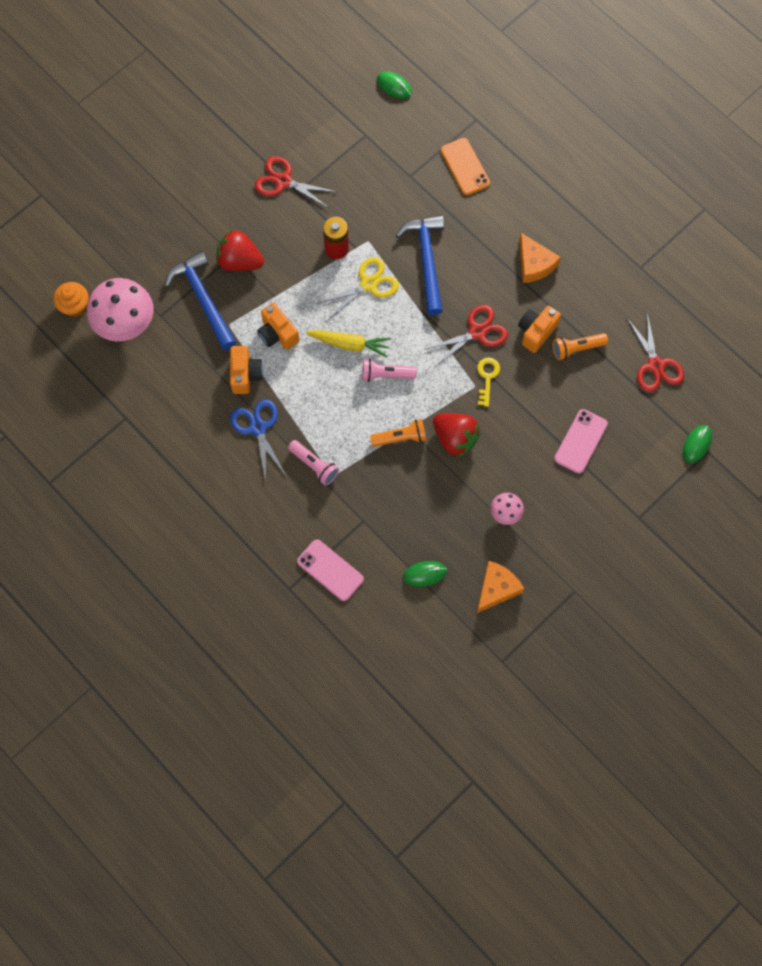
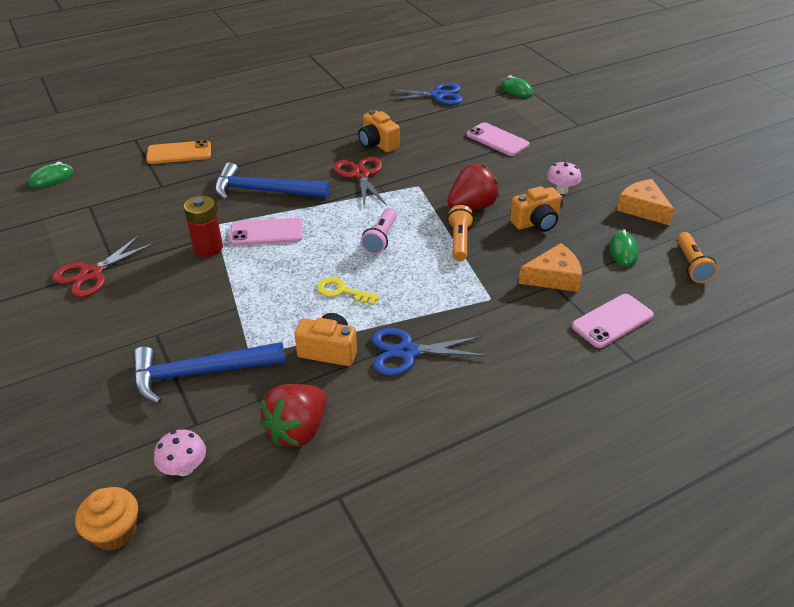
camera: 75 degrees left, 30 degrees down
(125, 323) = (184, 468): pink mushroom -> pink mushroom, size x0.48
(240, 261) = (169, 329): red strawberry -> red strawberry (298, 430)
(277, 334) = (288, 312): orange camera -> orange camera (536, 223)
(314, 465) = (473, 311): pink flashlight -> none
(349, 344) = (331, 258): yellow carrot -> none
(369, 284) = (266, 232): yellow scissors -> pink phone
(487, 377) = (412, 177): yellow key -> yellow key (342, 291)
(534, 264) = (308, 134): orange cheese -> orange cheese (554, 277)
(577, 349) = (405, 127): orange flashlight -> orange flashlight (691, 265)
(655, 365) = (438, 95): red scissors -> blue scissors

